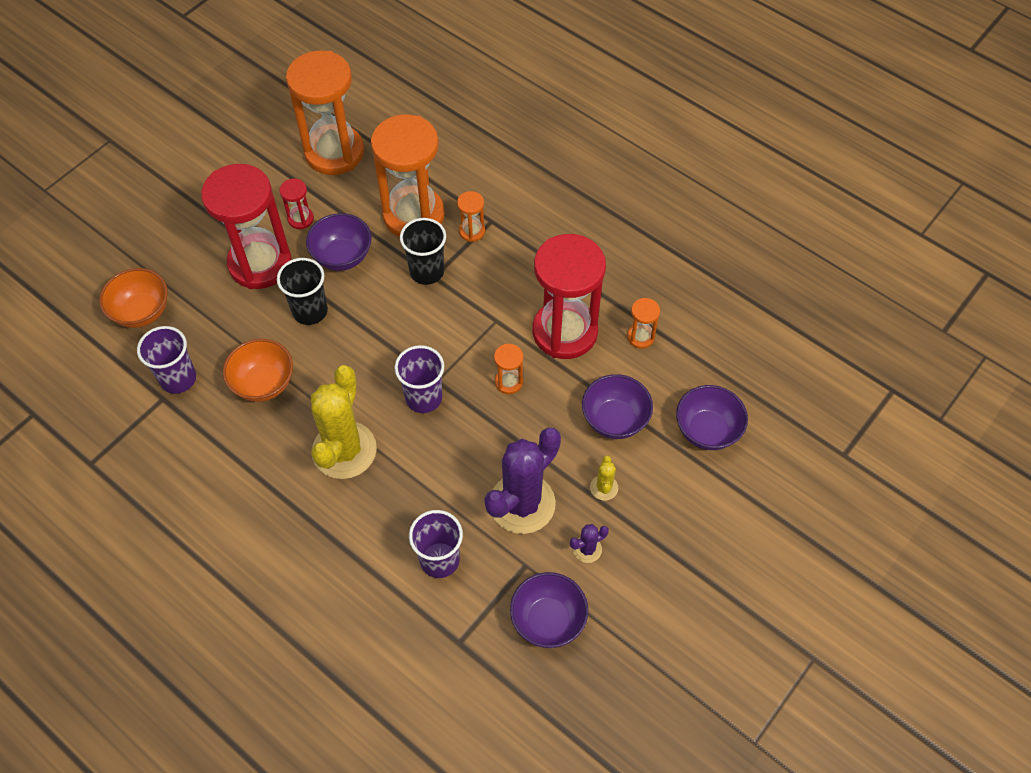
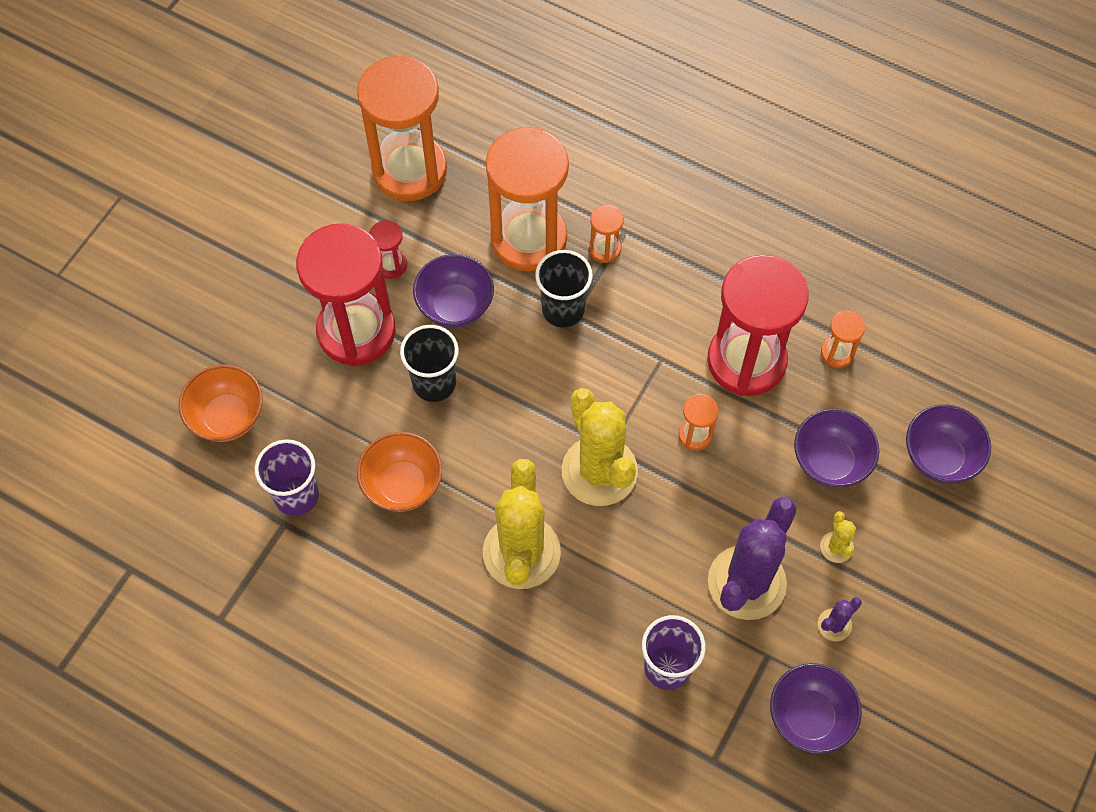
camera: 10 degrees left, 5 degrees up
(424, 398) = (599, 471): purple cup -> yellow cactus

